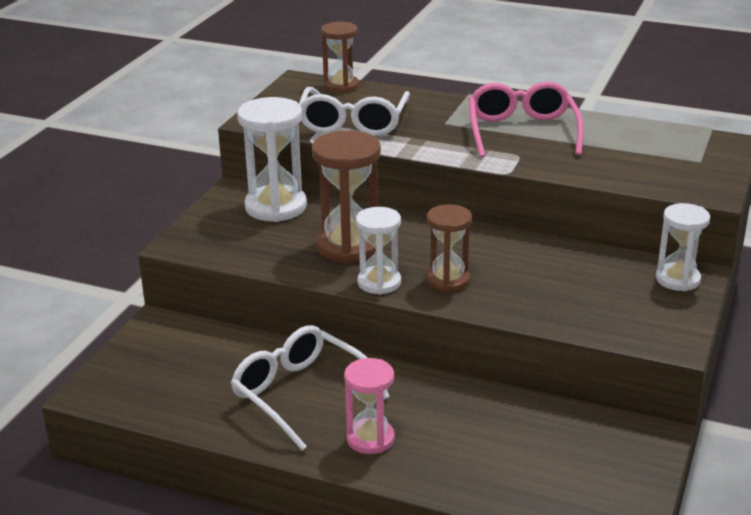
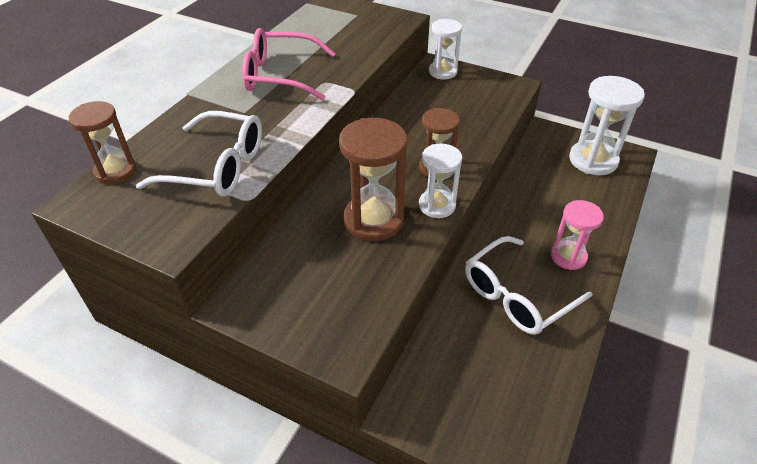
camera: 85 degrees left, 15 degrees up
(276, 207) = (283, 270): white hourglass -> white hourglass (593, 160)

